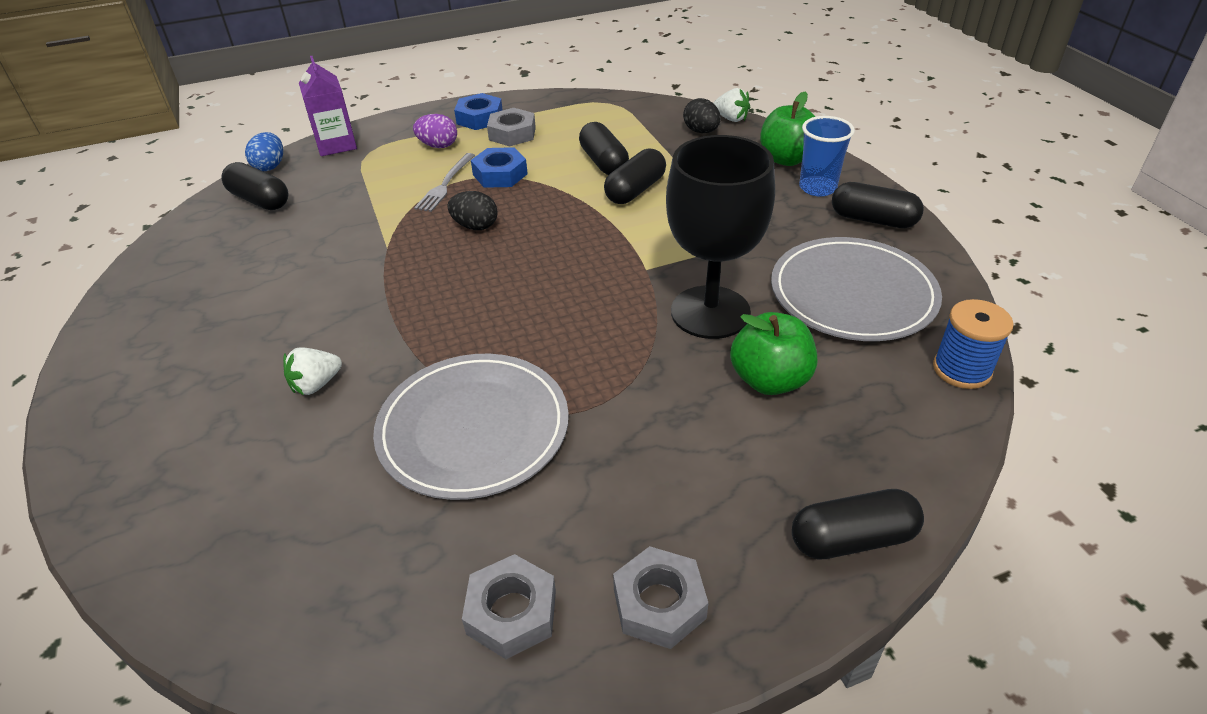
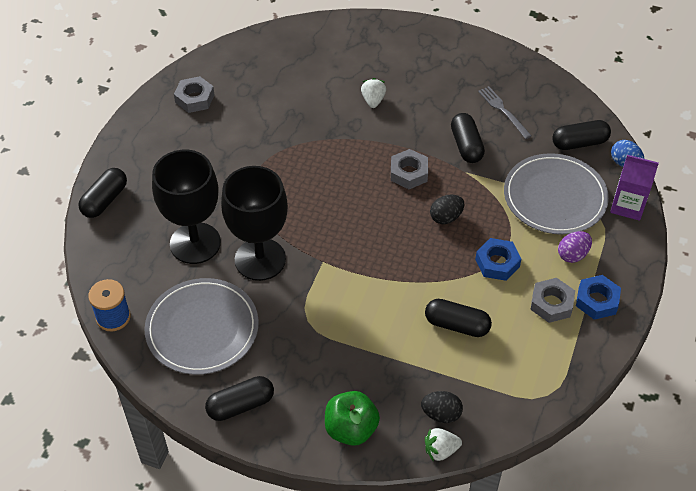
camera: 130 degrees right, 10 degrees up
(445, 184) = (512, 230): grey fork -> grey fork (503, 111)
(473, 428) = (287, 133): grey plate -> grey plate (555, 197)
(635, 190) = (404, 315): black capsule -> black capsule (466, 145)
(659, 603) = (151, 133): grey nut -> grey nut (409, 173)
(770, 380) = (195, 243): green apple -> black goblet
(817, 188) = (301, 412): blue cup -> none

